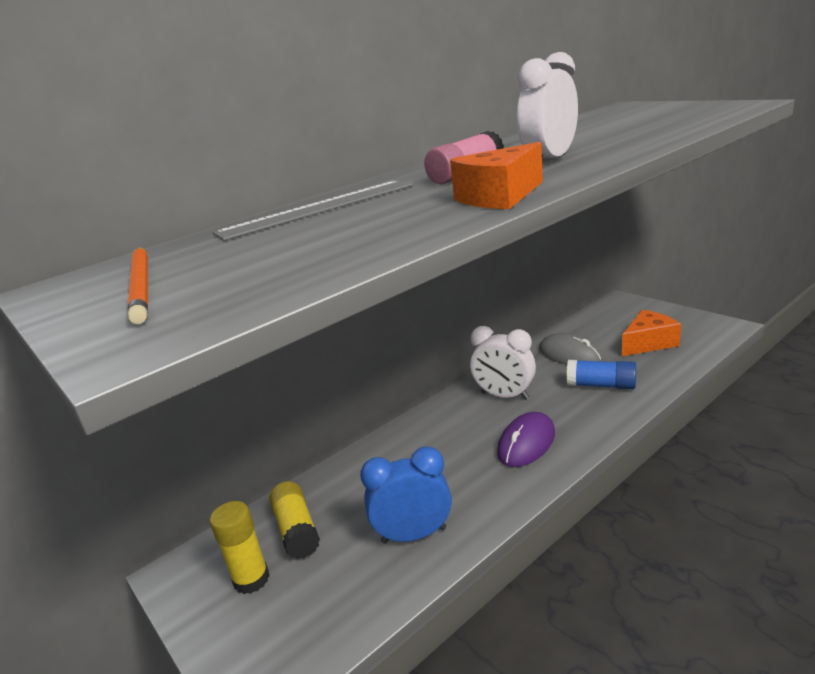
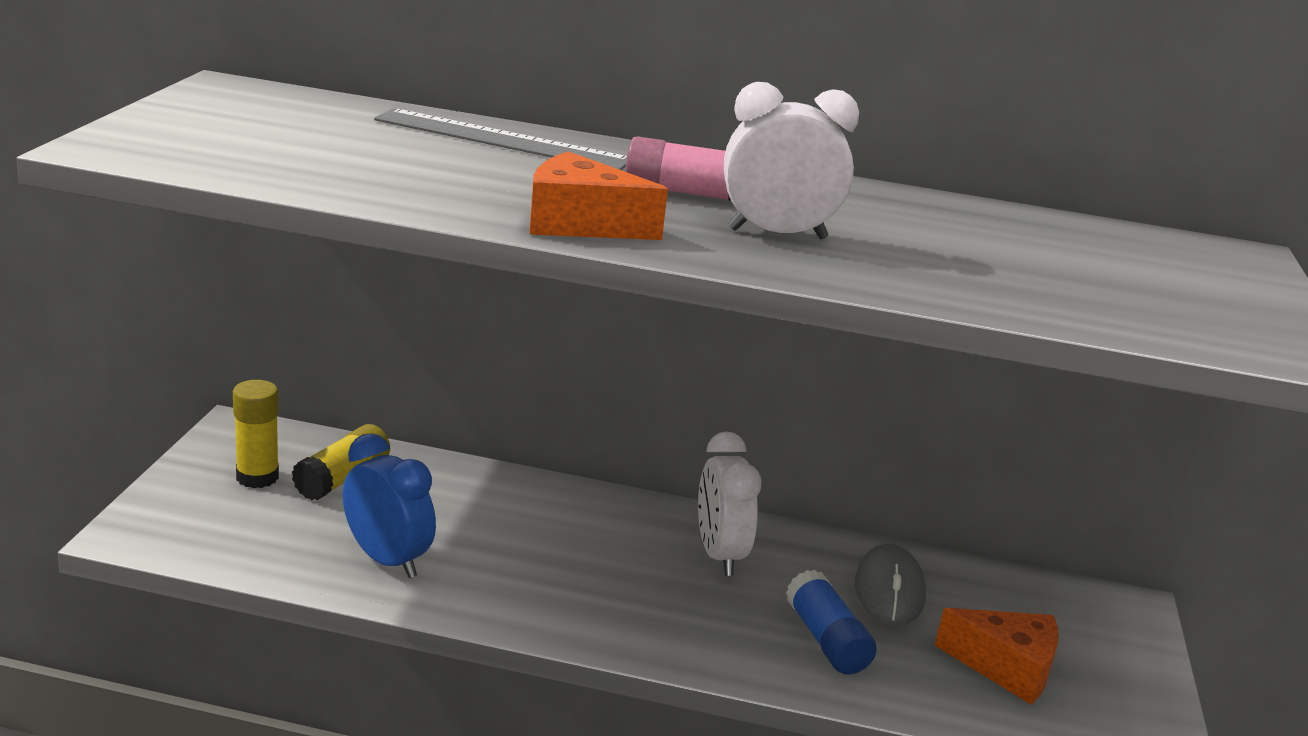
camera: 45 degrees right, 0 degrees up
(142, 286) = (237, 118): orange pencil -> none
(526, 443) = (623, 601): purple mouse -> none

